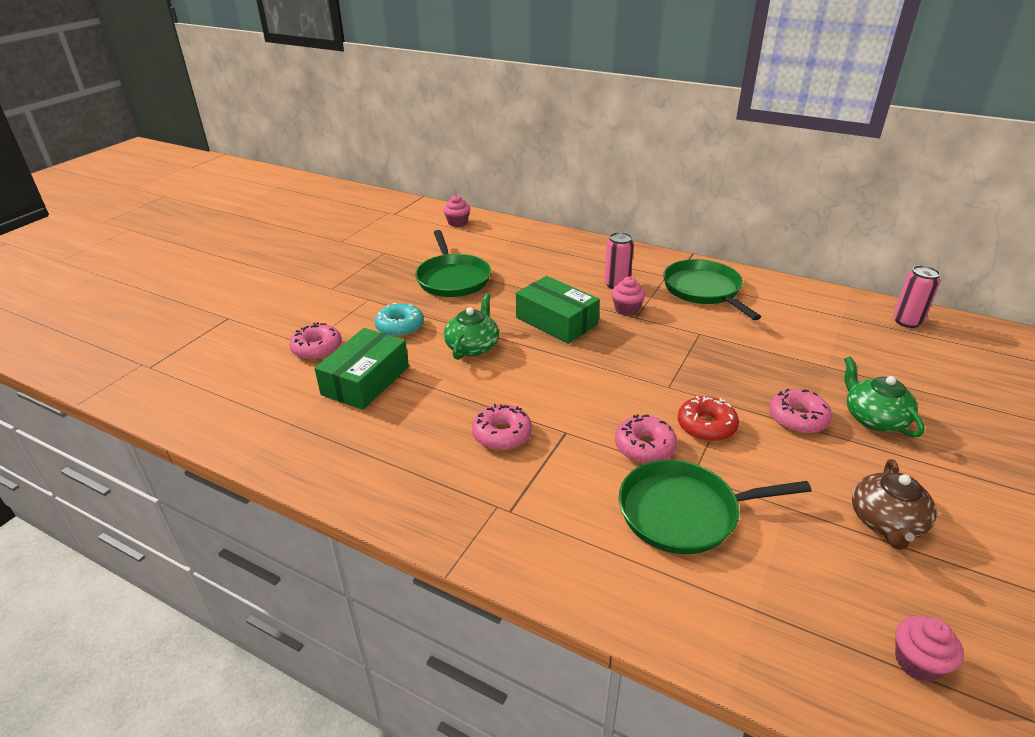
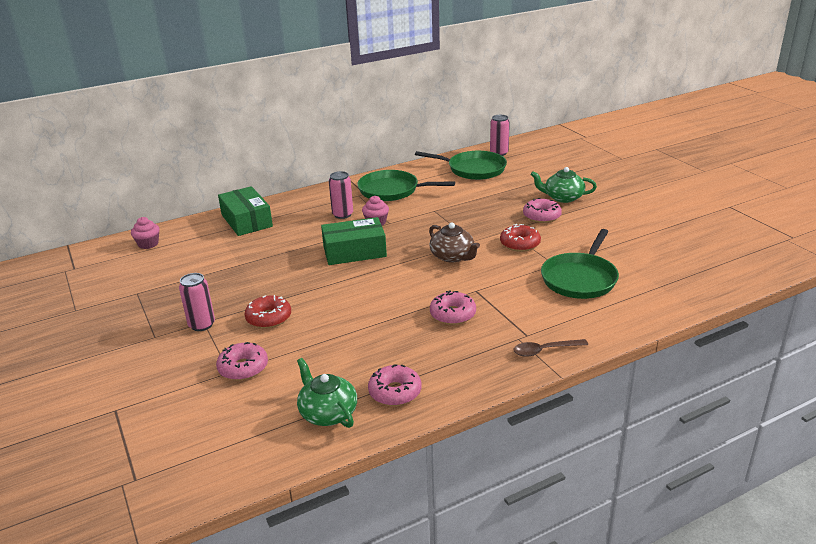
camera: 55 degrees left, 5 degrees down
(363, 300) = (202, 325): none -> pink can
(365, 380) = (321, 354): green box -> green box (246, 220)
(400, 327) = (269, 318): turquoise donut -> red donut
(453, 279) = (234, 273): green pan -> green pan (473, 169)
(472, 346) = (340, 294): green teapot -> green teapot (328, 413)
(489, 539) = (544, 350): none -> brown spoon
(644, 446) = (517, 269): pink donut -> pink donut (395, 392)
(886, 522) = (634, 229): brown teapot -> brown teapot (452, 256)
(917, 662) = (715, 260): pink cupcake -> none

